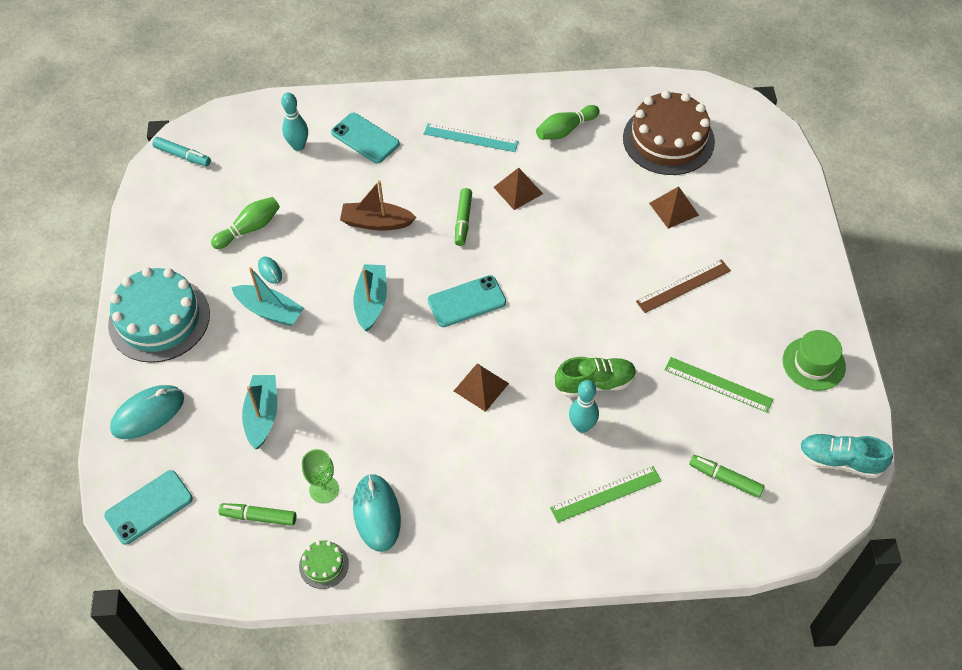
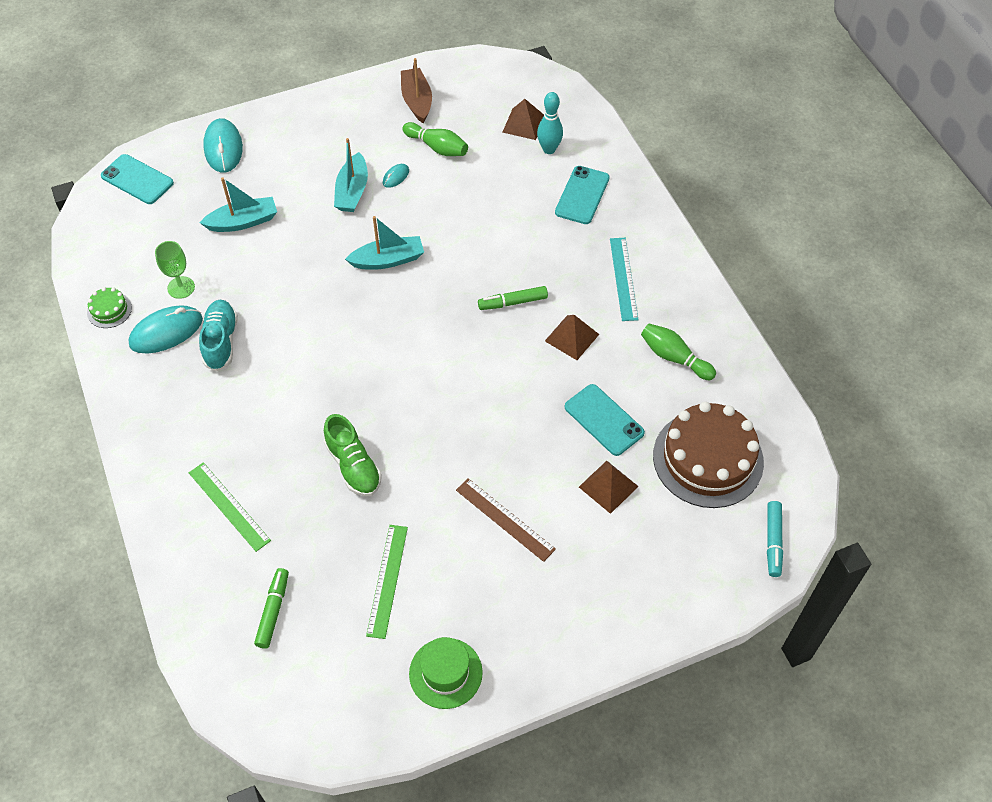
camera: 70 degrees right, 0 degrees up
(148, 413) = (223, 148): turquoise mouse -> turquoise mouse turned 45 degrees clockwise
(159, 319) = (318, 122): turquoise cake -> none
(183, 156) = (500, 75): turquoise marker -> turquoise marker (773, 541)
(259, 517) = (144, 252): green marker -> none
(376, 222) = (482, 235): brown boat -> brown boat (417, 101)
(466, 301) = (415, 333): turquoise phone -> turquoise phone (604, 420)
(481, 387) = (320, 372): brown pyramid -> brown pyramid (524, 124)
(582, 426) = (300, 467): turquoise bowling pin -> none
(839, 461) = (325, 722): turquoise shoe -> turquoise shoe (221, 341)

